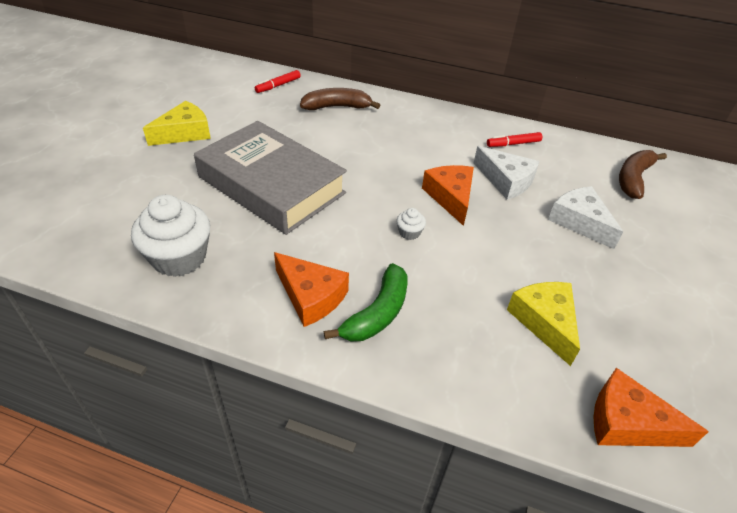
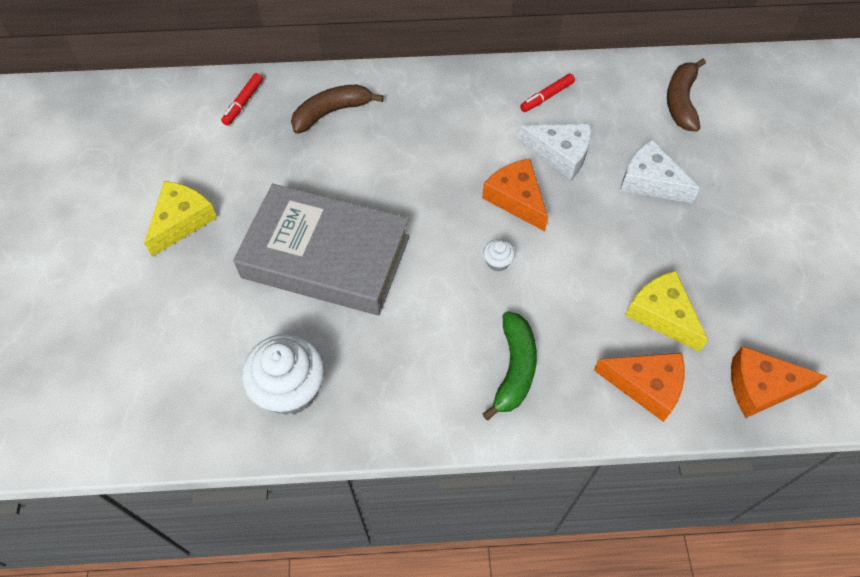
camera: 20 degrees left, 15 degrees up
(311, 296) = (444, 377): orange cheese -> orange cheese (646, 385)

